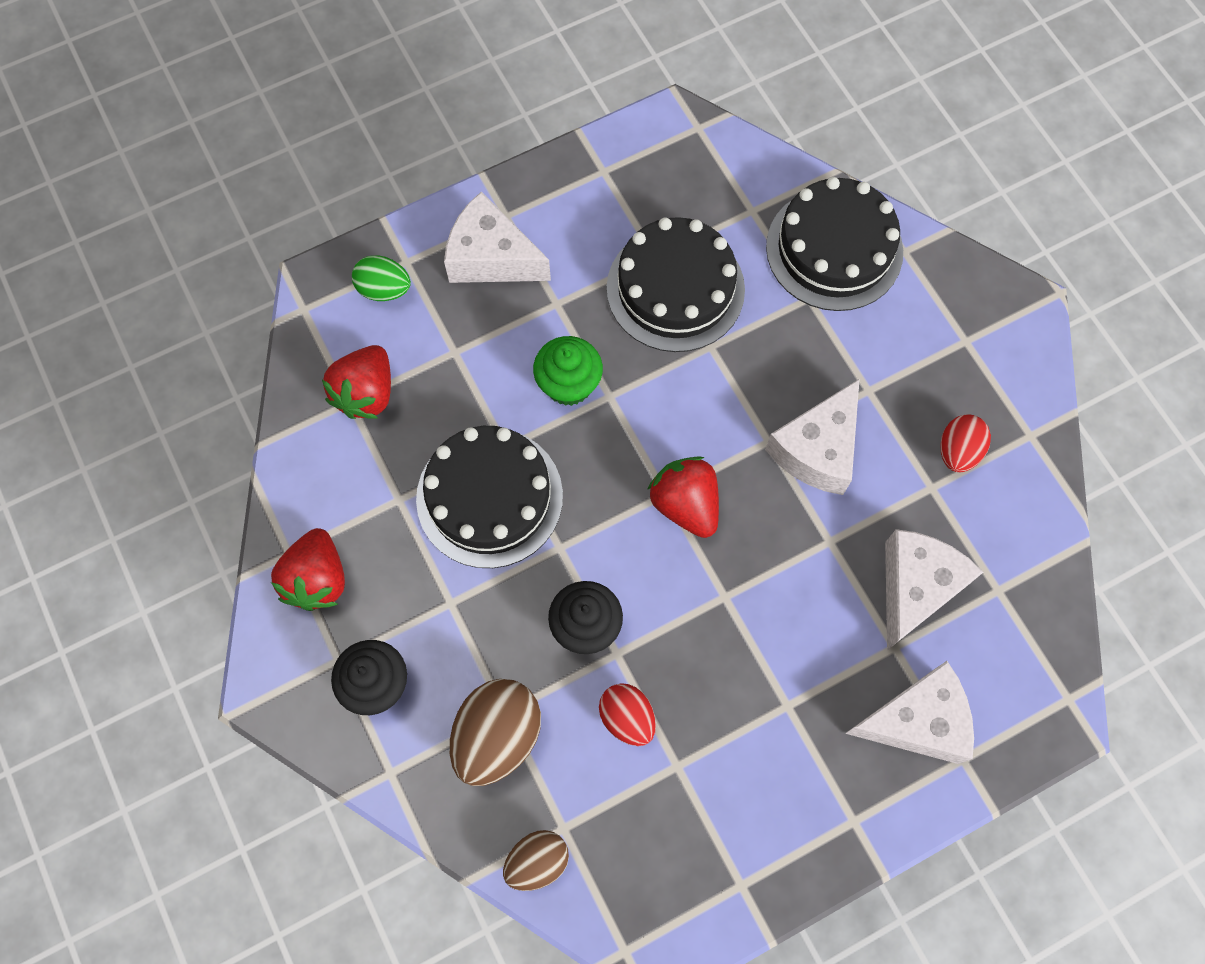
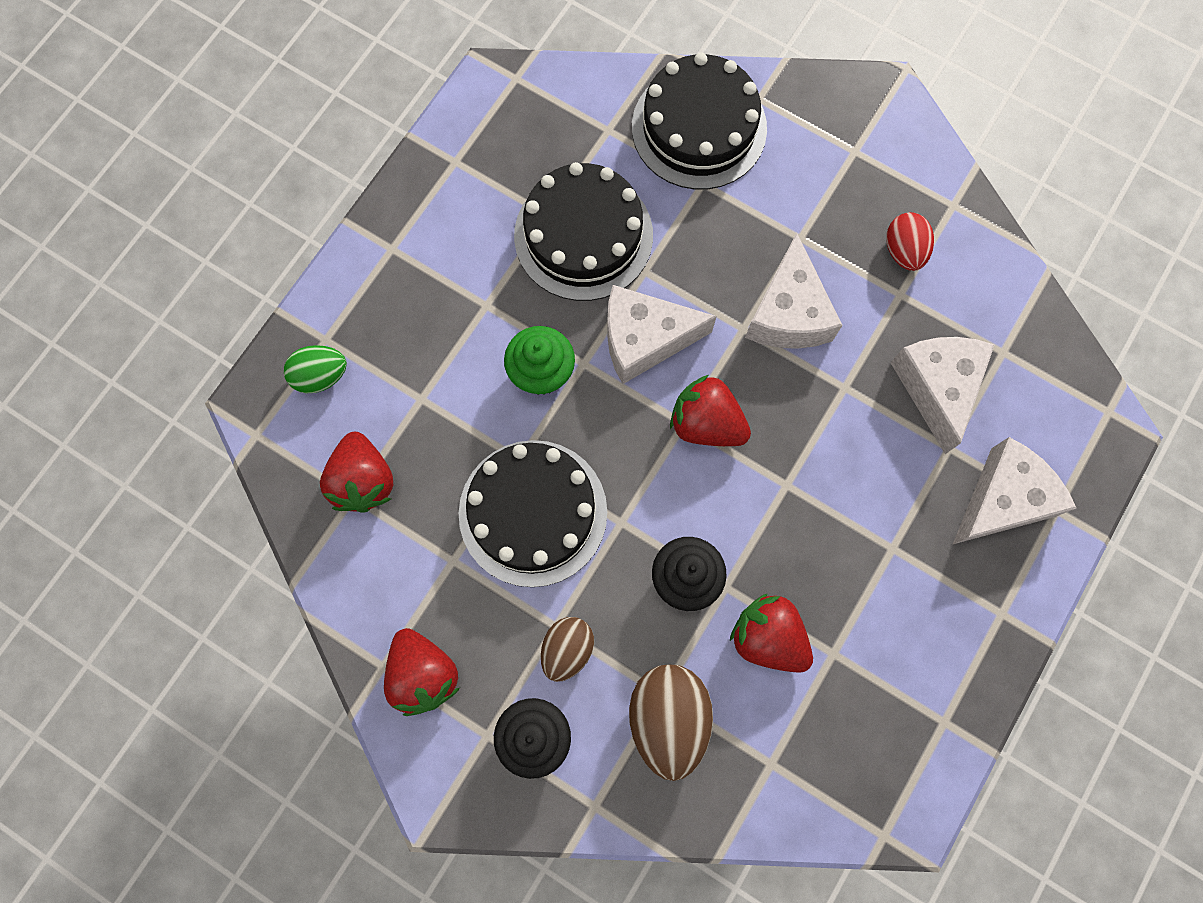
camera: 30 degrees left, 5 degrees up
(491, 257) = (402, 294): white cheese -> white cheese (645, 340)
(537, 861) = (767, 806): brown egg -> brown egg (567, 649)
(627, 718) = (768, 637): red egg -> red strawberry

